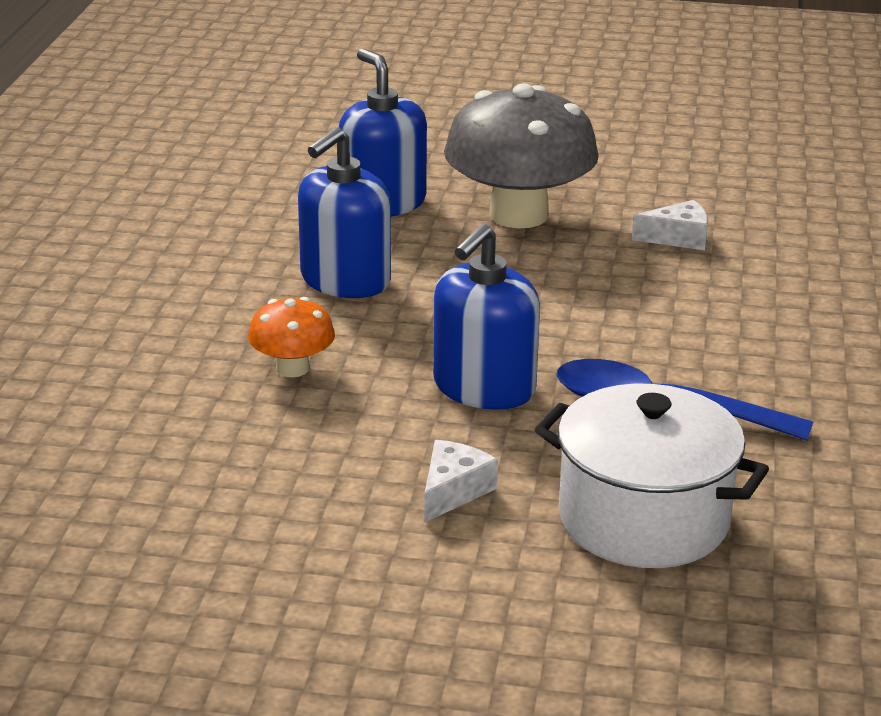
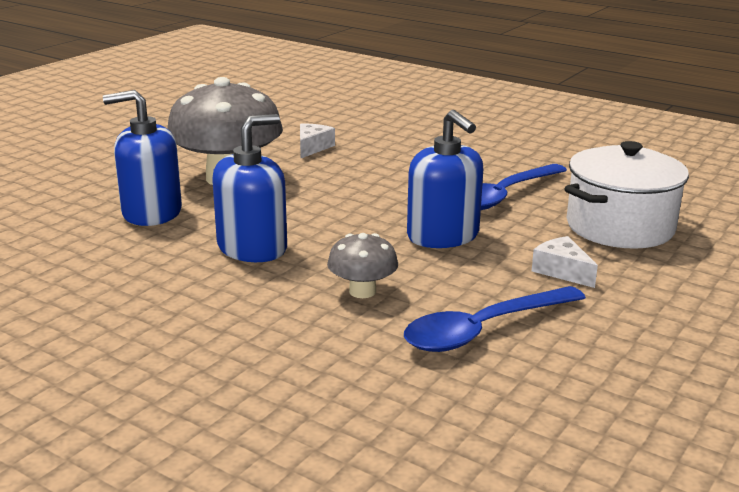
camera: 65 degrees left, 5 degrees down
(256, 461) = (483, 330): none -> blue spoon
(292, 368) = (362, 291): orange mushroom -> grey mushroom
(345, 280) = (252, 248): blue soap dispenser -> blue soap dispenser turned 105 degrees counterclockwise

